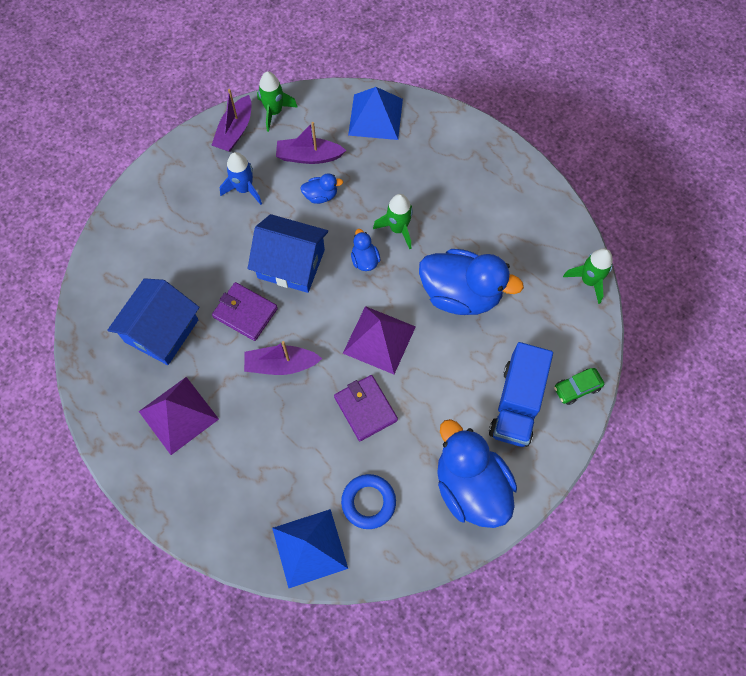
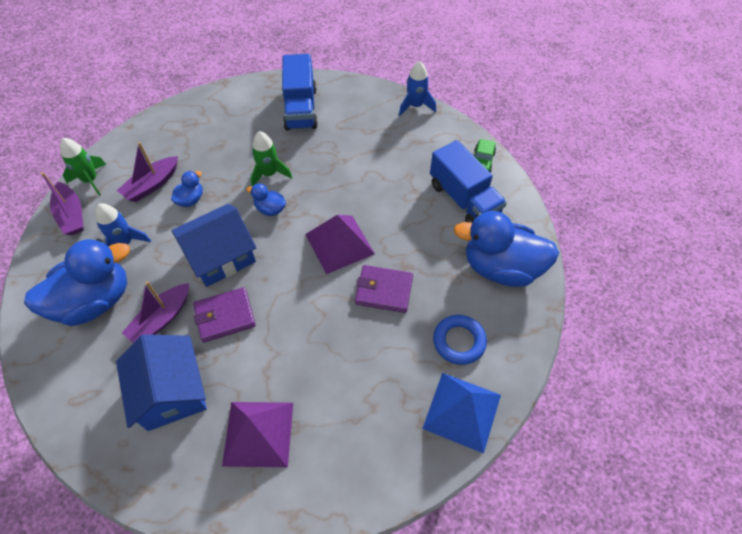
camera: 50 degrees left, 10 degrees down
(281, 365) = (293, 322): purple boat -> purple boat (161, 319)
(375, 116) = (172, 127): blue pyramid -> none
(461, 294) = (355, 174): blue duck -> blue duck (95, 301)
(490, 191) = (300, 108): none -> blue truck
(588, 281) = (415, 106): green rocket -> blue rocket

